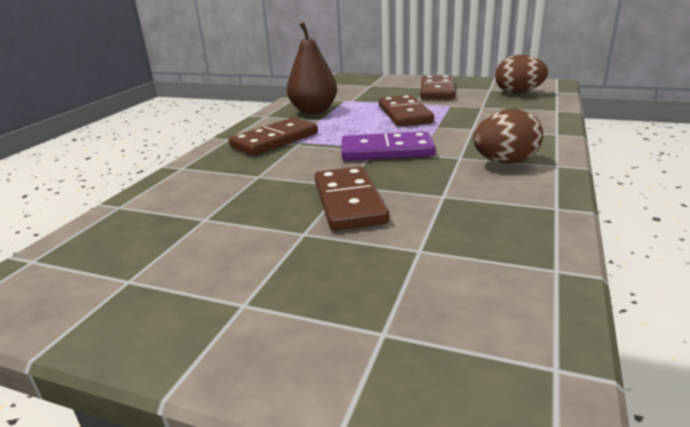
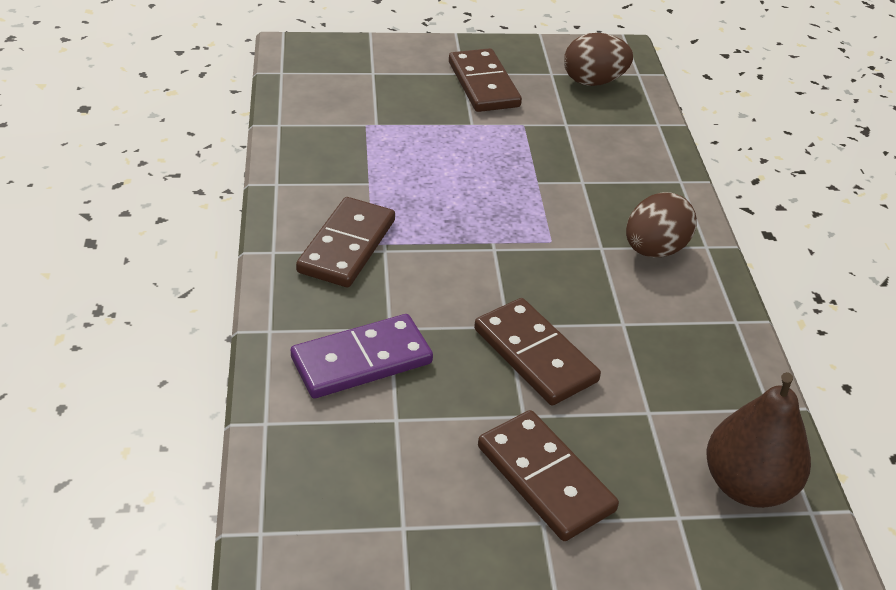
camera: 30 degrees left, 15 degrees up
(313, 111) = (341, 161): brown pear -> brown pear (747, 485)
(387, 151) = (511, 248): purple domino -> purple domino (361, 360)
(404, 114) = (478, 156): brown domino -> brown domino (545, 478)

